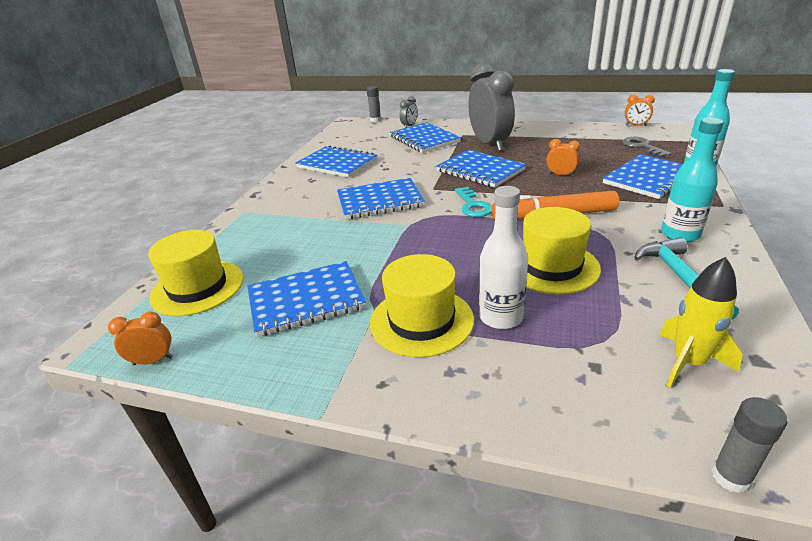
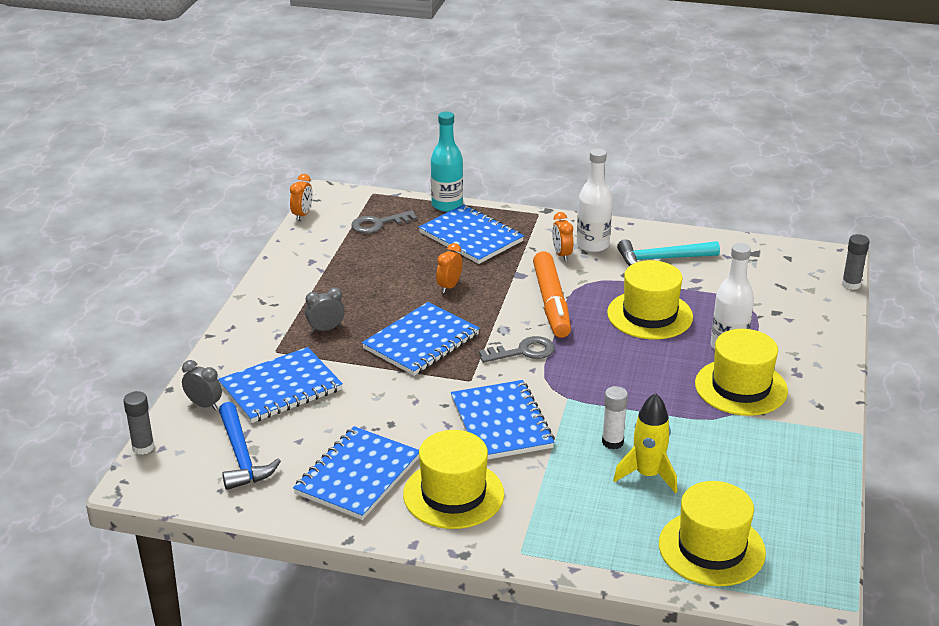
camera: 95 degrees left, 0 degrees up
(153, 361) = (831, 546): orange clock -> orange clock (562, 254)
(306, 300) = (722, 459): blue notebook -> none
(309, 189) = (453, 494): none -> yellow hat
(346, 244) = (612, 442): none -> white glue stick
(363, 138) = (241, 455): none -> blue hammer
(473, 205) = (523, 352): turquoise key -> grey key
(489, 144) = (326, 329): grey clock -> grey clock, size x0.43
(680, 234) = (592, 245): turquoise bottle -> white bottle
(688, 362) = (763, 277): yellow rocket -> yellow rocket (647, 475)

